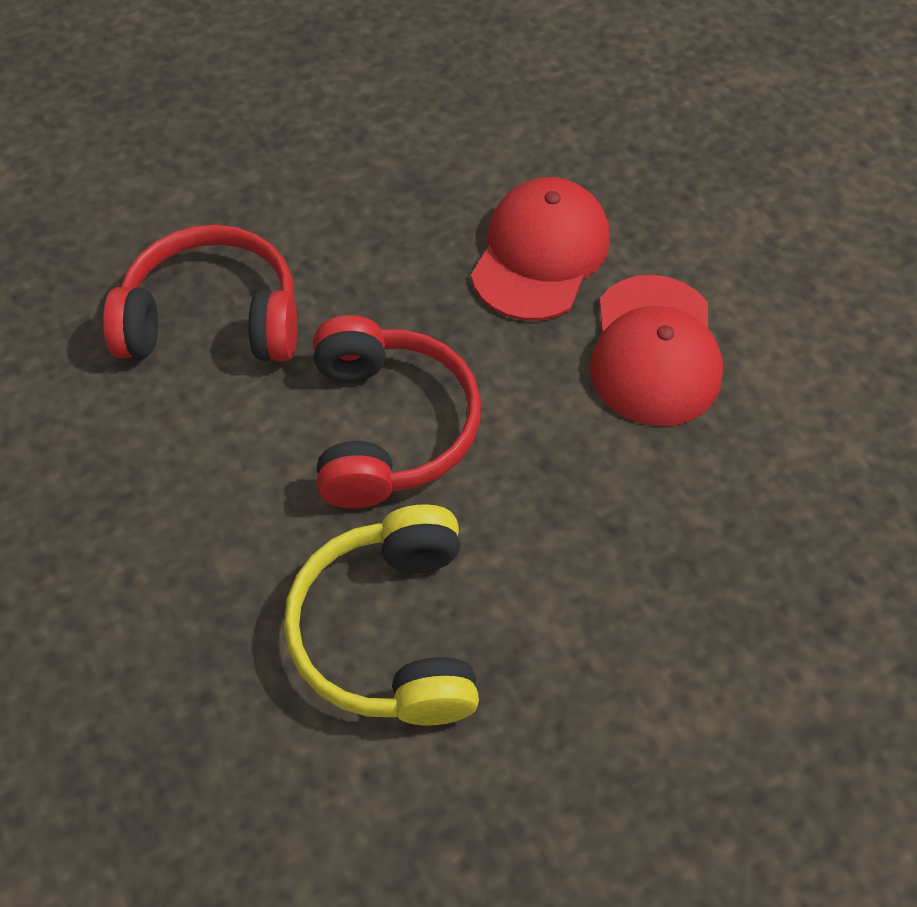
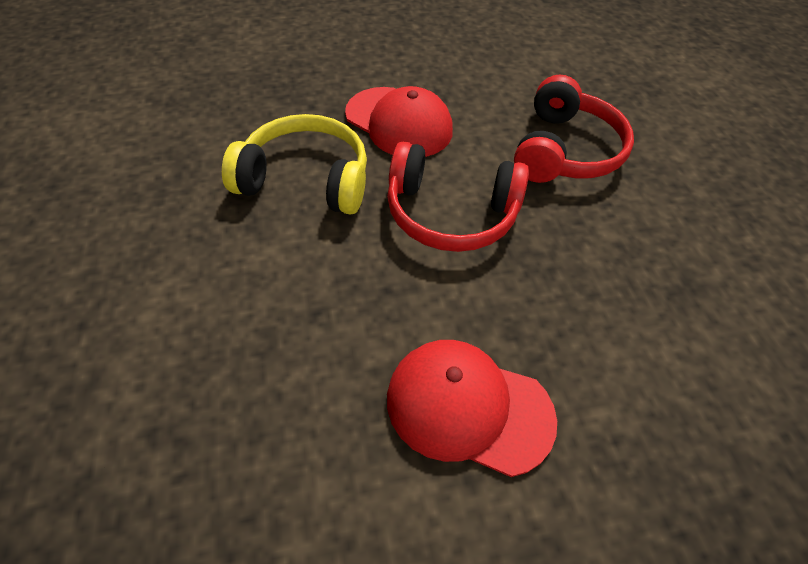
camera: 105 degrees right, 5 degrees down
(541, 254) = (598, 354): red cap -> red cap (399, 122)

